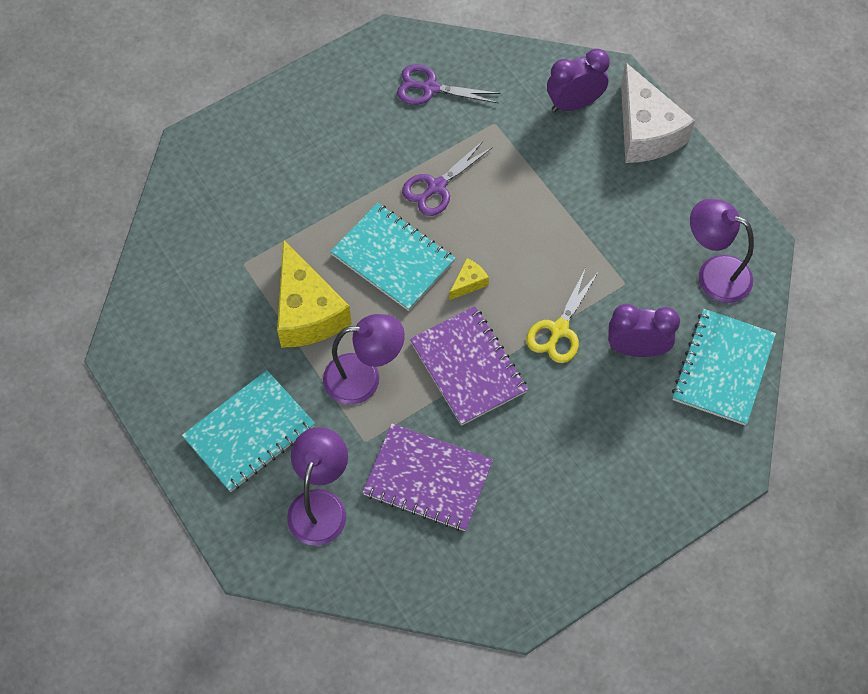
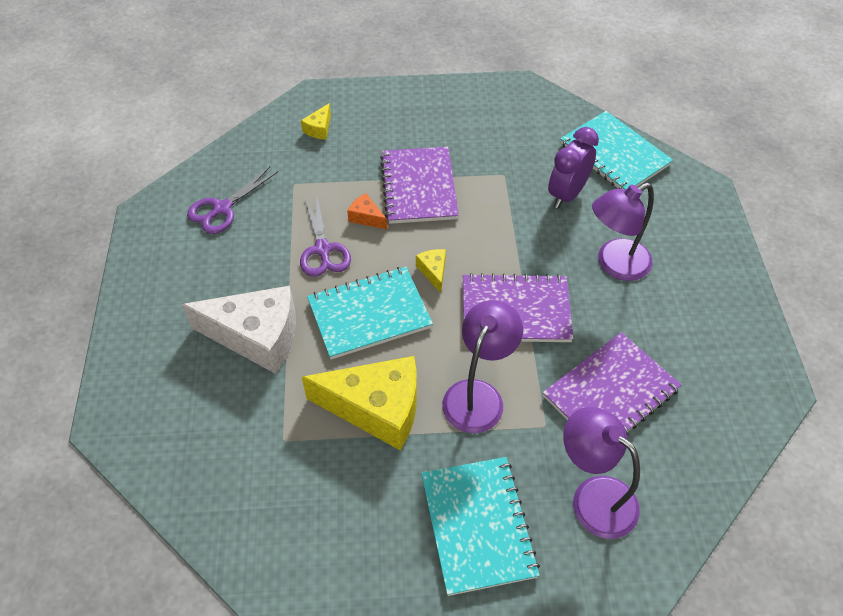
camera: 60 degrees left, 10 degrees down
(494, 199) = (366, 217): none -> orange cheese
(559, 221) = (419, 187): none -> purple notebook
(559, 330) = (519, 233): yellow scissors -> none
(574, 103) = (319, 129): purple clock -> yellow cheese
(646, 131) = (379, 101): white cheese -> white cheese (257, 337)
(714, 273) = (530, 122): purple lamp -> purple lamp (614, 265)

